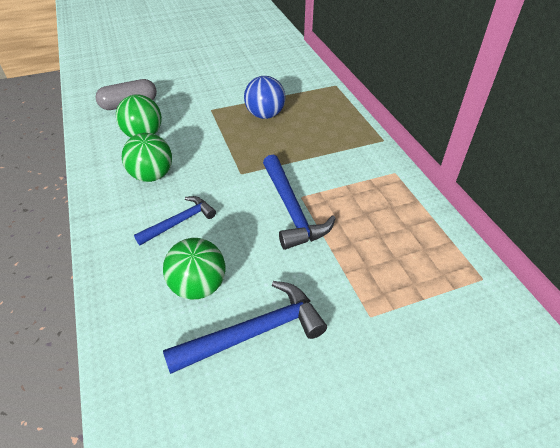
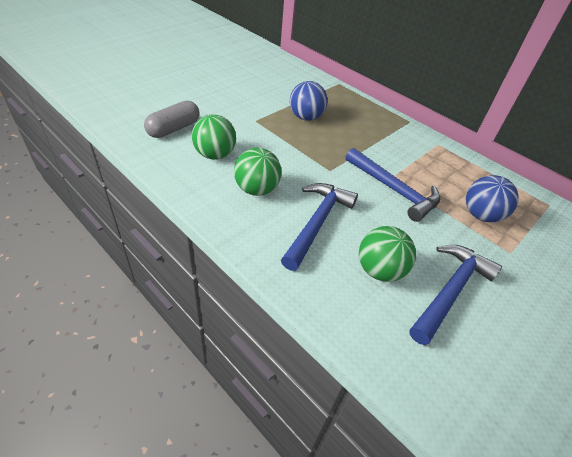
camera: 30 degrees left, 0 degrees up
(179, 222) = (317, 223): blue hammer -> blue hammer, size x1.57
(372, 264) = (481, 215): none -> blue ball

